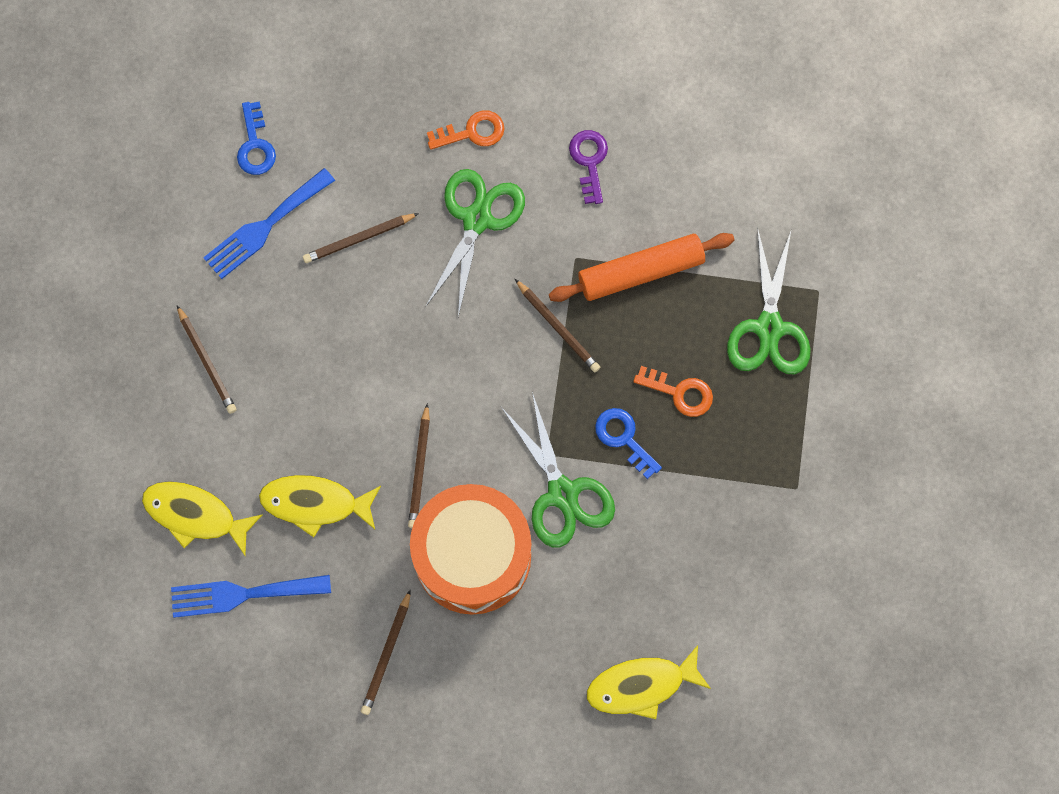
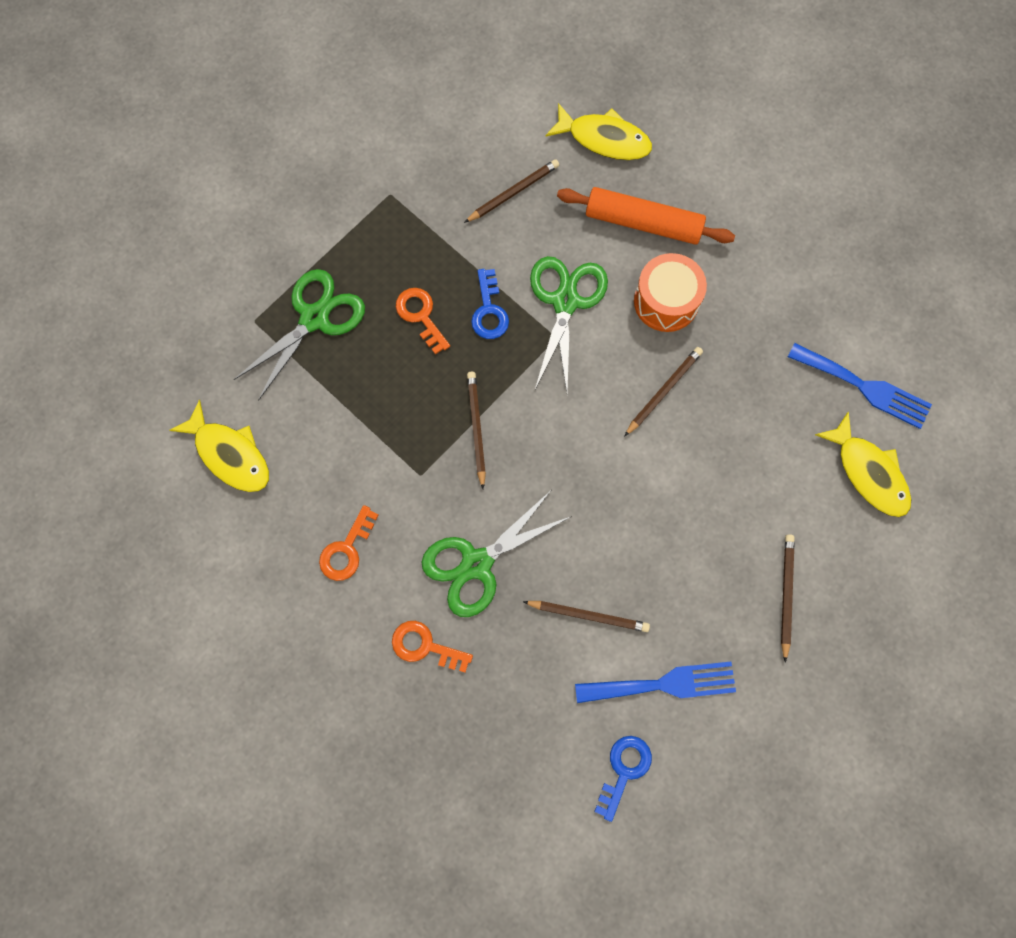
camera: 145 degrees left, 0 degrees up
(315, 503) = (764, 418): yellow fish -> yellow fish (229, 454)
(386, 654) = (778, 274): brown pencil -> brown pencil (513, 192)
(472, 556) = (666, 301): orange drum -> orange drum, size x0.61
(589, 161) = (347, 549): purple key -> orange key
(641, 272) = (377, 428): orange rolling pin -> orange rolling pin (643, 222)

